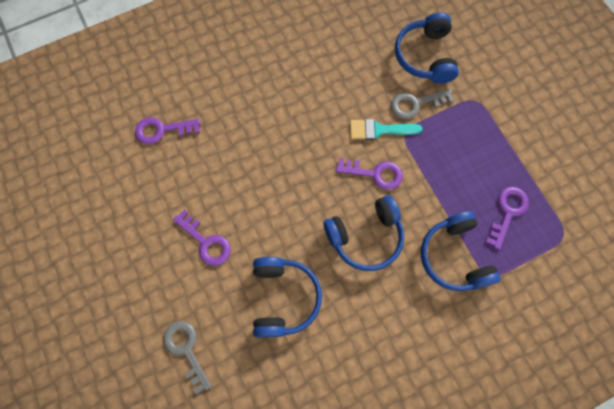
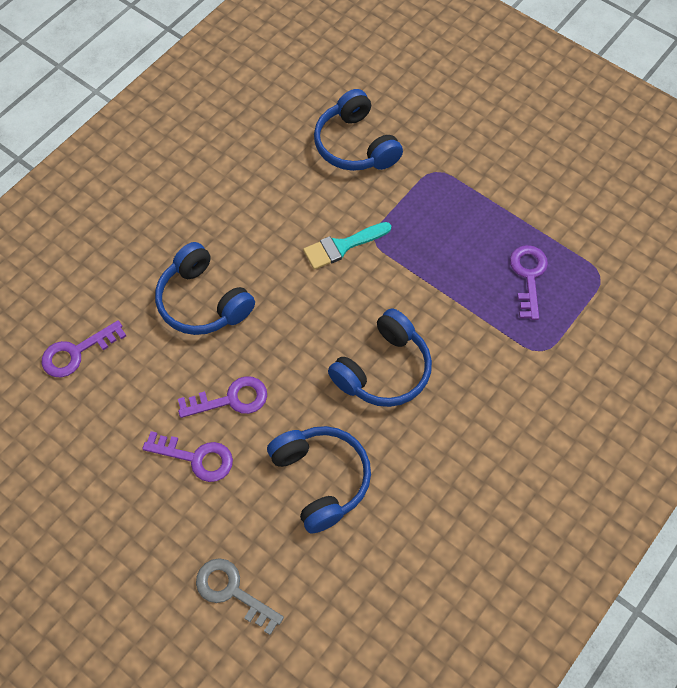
camera: 25 degrees left, 10 degrees down
(375, 174) = (360, 296): purple key -> purple key (231, 399)
(415, 104) = (370, 201): grey key -> none
(454, 256) = (493, 348): blue headphones -> blue headphones (203, 301)

